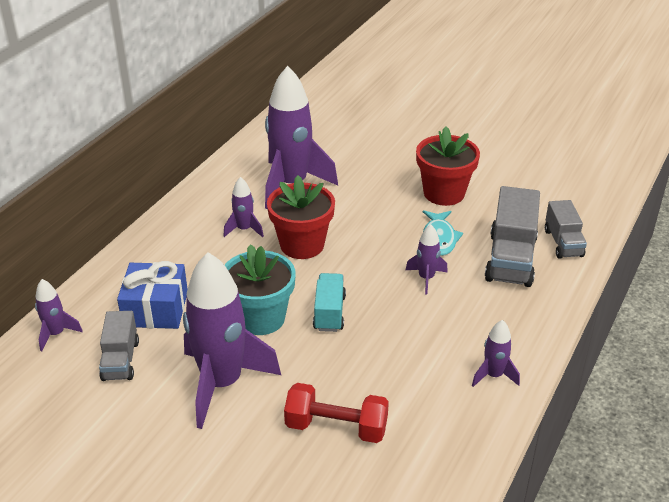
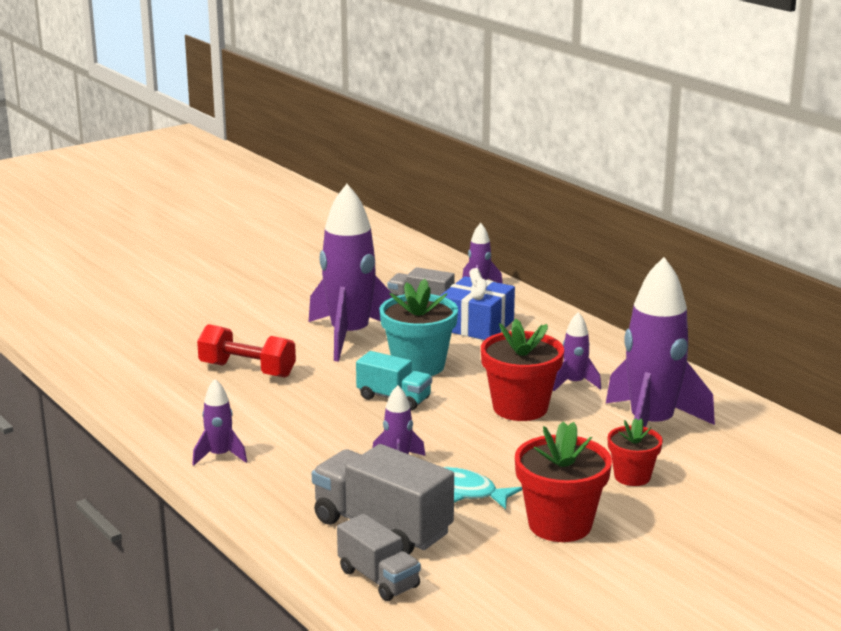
camera: 115 degrees right, 15 degrees down
(336, 427) = (247, 370): red dumbbell -> red dumbbell turned 75 degrees clockwise
(365, 179) = (632, 476): none -> red flower pot
(563, 243) = (378, 578): grey truck -> grey truck turned 150 degrees counterclockwise

